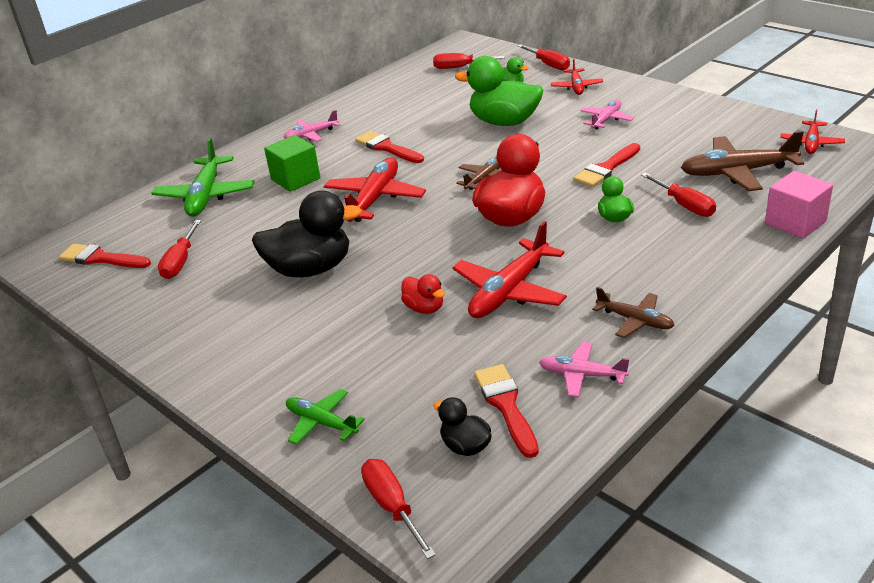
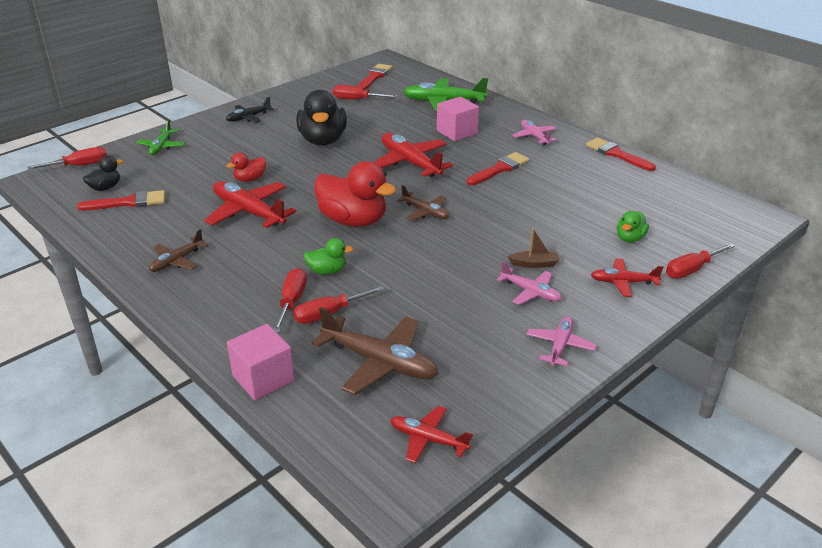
camera: 90 degrees right, 0 degrees up
(223, 351) = (248, 117): none -> black plane
(295, 179) = (457, 132): green cube -> pink cube
(321, 423) = (161, 146): green plane -> green plane turned 150 degrees clockwise
(374, 199) = (410, 163): red plane -> red plane turned 150 degrees counterclockwise
(460, 67) = (684, 212): red screwdriver -> red screwdriver (292, 301)
(504, 122) = (539, 229): green duck -> none
(562, 121) = (534, 264): none -> brown boat
(582, 375) = (135, 232): pink plane -> pink plane (560, 346)
(606, 168) = (420, 278): red brush -> red brush (616, 154)
(737, 172) = (379, 362): brown plane -> brown plane turned 120 degrees clockwise

